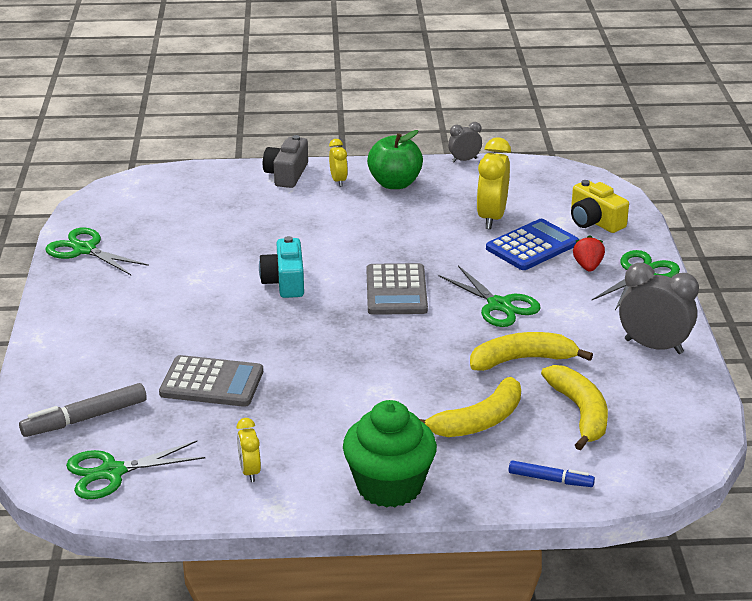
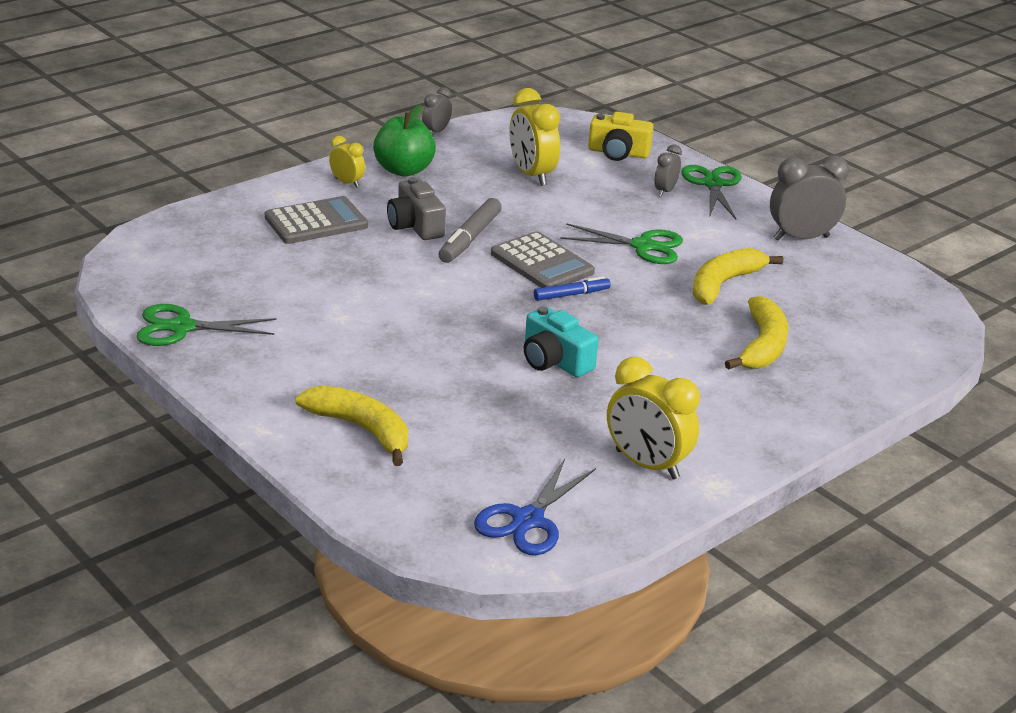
camera: 40 degrees left, 0 degrees up
(85, 418) = (428, 484): grey marker -> grey marker (470, 238)
(112, 472) = (528, 520): green scissors -> blue scissors
(212, 383) = (499, 403): grey calculator -> grey calculator (316, 222)
(250, 471) = (646, 464): yellow clock -> yellow clock, size x1.82
(285, 282) = (432, 289): turquoise camera -> turquoise camera (554, 360)
(287, 174) = (287, 191): grey camera -> grey camera (415, 226)
(389, 486) = (772, 426): green cupcake -> none
(532, 246) = (598, 188): blue calculator -> none
(550, 479) = (876, 369): blue marker -> blue marker (571, 295)
(580, 413) = (823, 309): yellow banana -> yellow banana (361, 429)
(588, 266) = (665, 191): red strawberry -> grey clock

